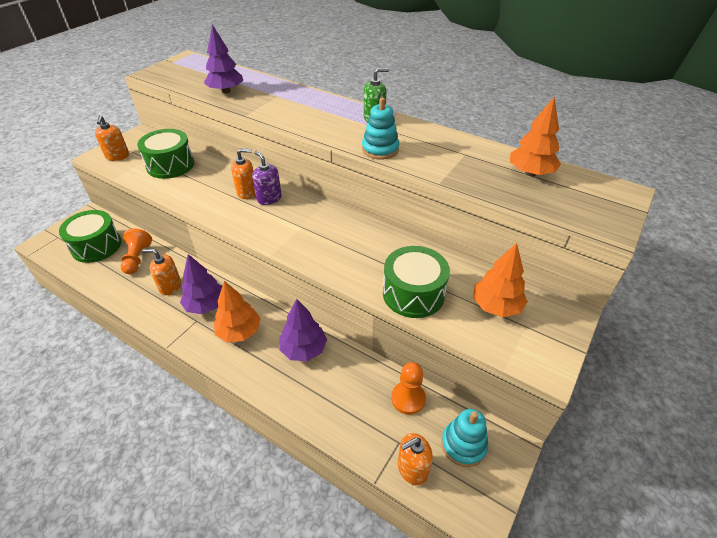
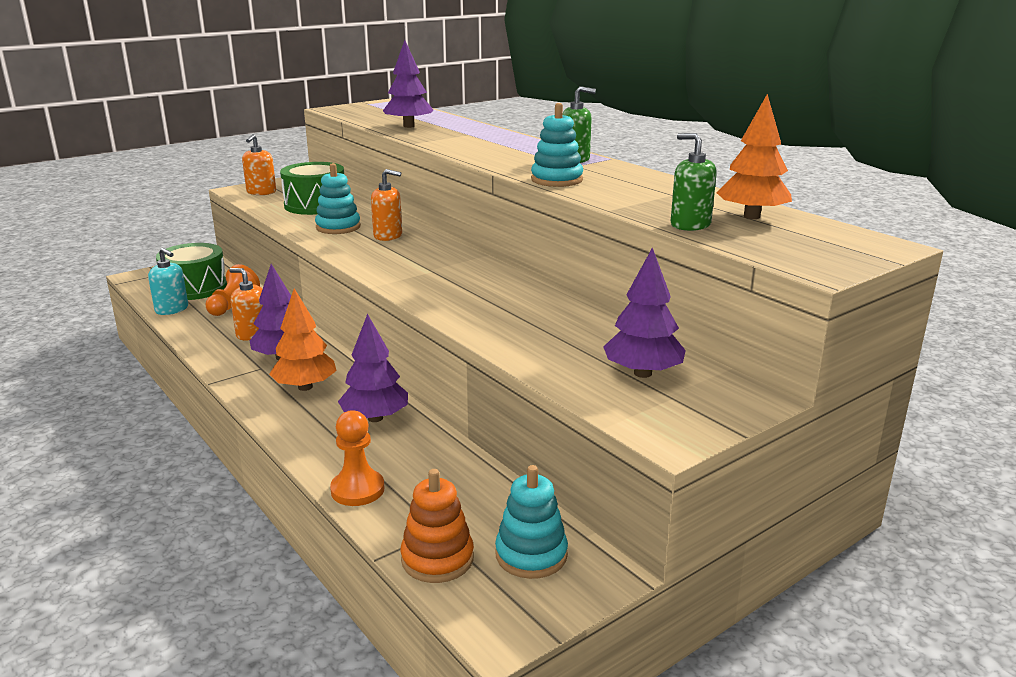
camera: 20 degrees right, 20 degrees down
(92, 274) = (172, 309): none -> turquoise soap dispenser
(204, 189) = (338, 227): none -> turquoise stacking toy
(269, 198) = (411, 244): purple soap dispenser -> none
(408, 398) = (484, 492): orange pawn -> orange pawn (357, 490)
(412, 468) = (437, 559): orange soap dispenser -> orange stacking toy
(413, 293) = (531, 344): green drum -> none
(496, 306) = (642, 373): orange tree -> purple tree
(501, 192) = (690, 225): none -> green soap dispenser

